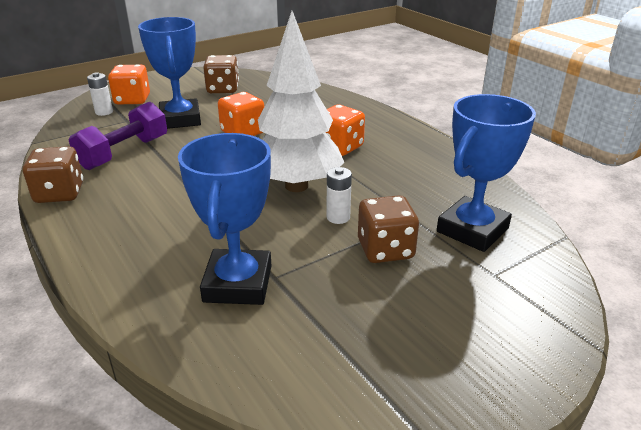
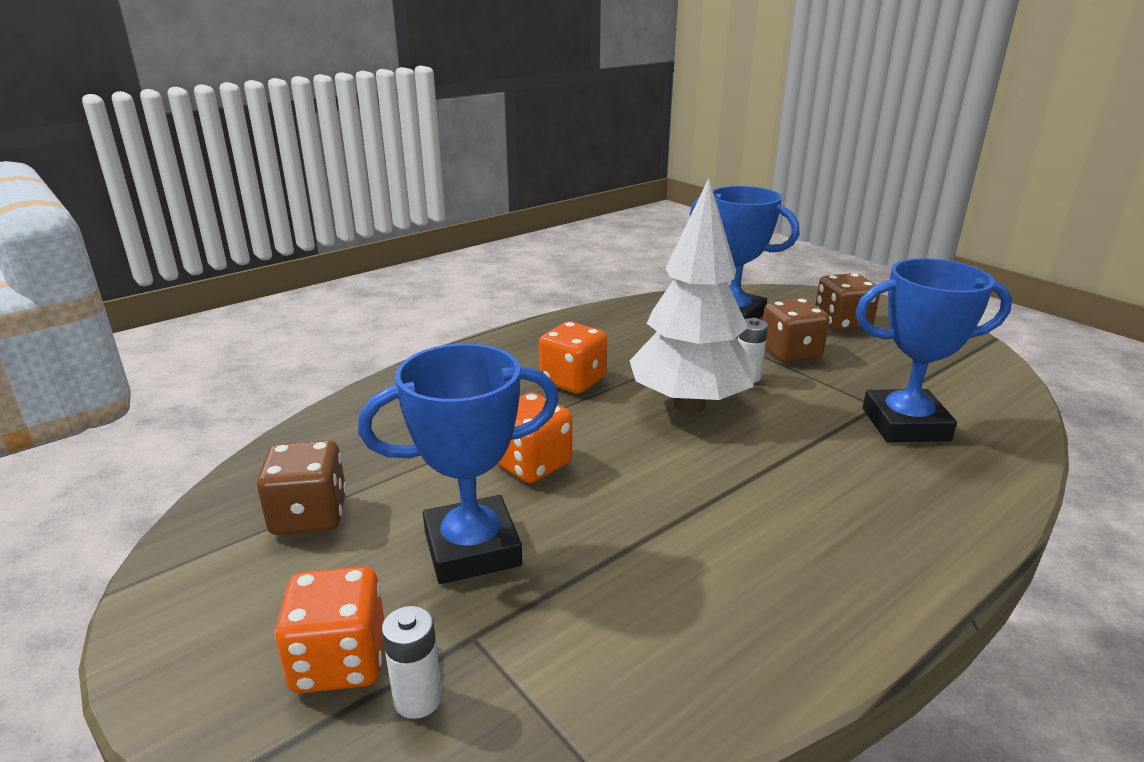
camera: 95 degrees left, 5 degrees down
(59, 193) = (821, 640): brown dice -> brown dice (842, 323)
(124, 153) = (638, 594): purple dumbbell -> none

